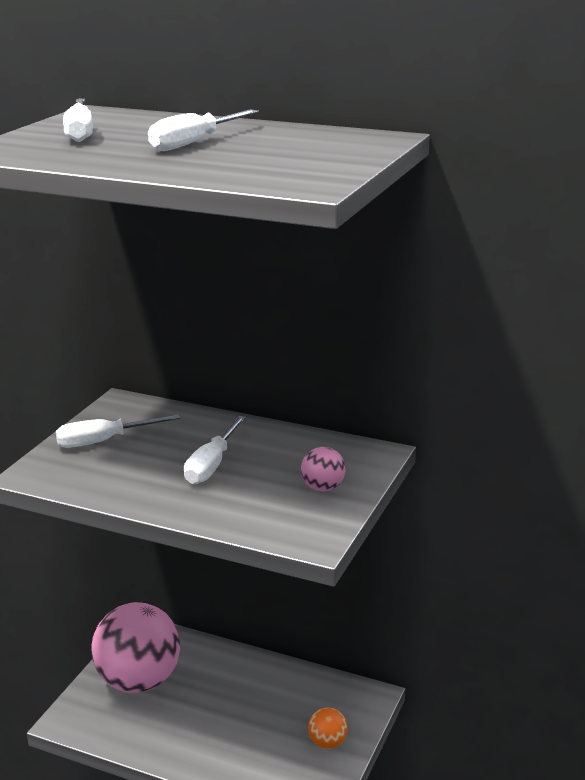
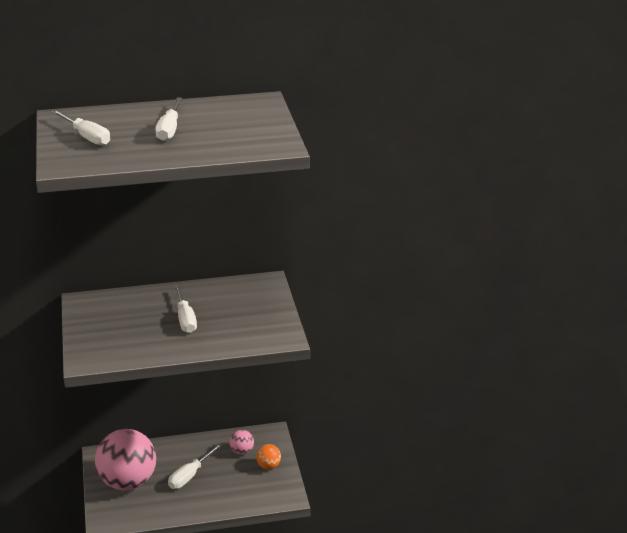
camera: 35 degrees left, 5 degrees up
(104, 441) = (103, 327): white screwdriver -> white screwdriver (190, 475)
(323, 488) = (260, 310): pink ball -> pink ball (242, 451)

